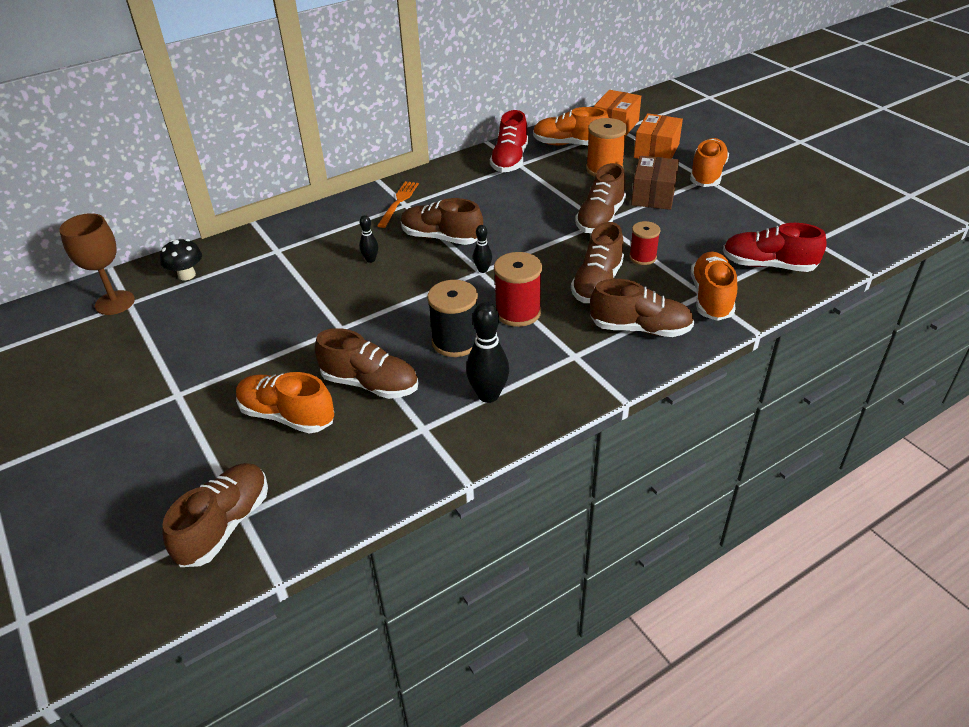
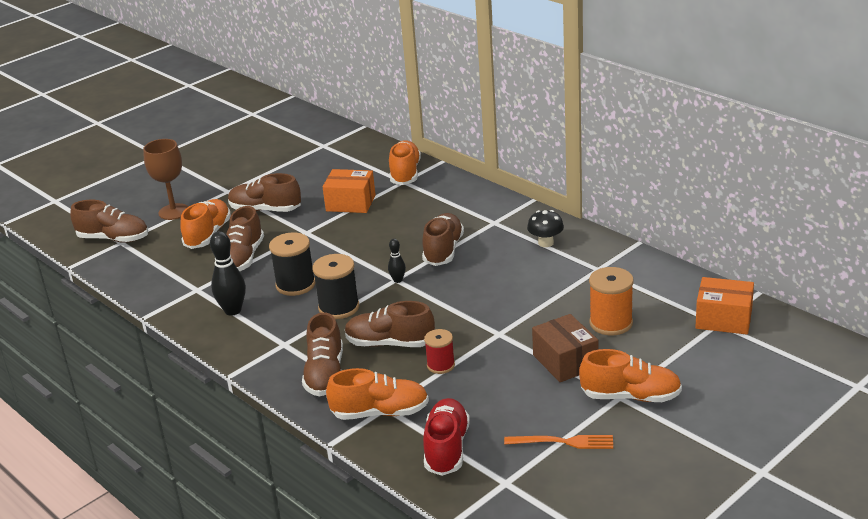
camera: 80 degrees right, 10 degrees down
(115, 303) = (322, 141): brown goblet -> brown goblet (174, 212)
(187, 275) = (361, 156): black mushroom -> black mushroom (545, 243)
(370, 260) = (400, 224): black bowling pin -> none
(398, 202) = (496, 218): orange fork -> orange fork (563, 442)
(510, 160) = (603, 262): red shoe -> none
(518, 312) = (339, 307): red spool -> black spool
(569, 144) = (658, 293): orange shoe -> orange shoe (405, 173)
(600, 218) = (505, 332): brown shoe -> brown shoe (265, 210)
(653, 195) = (565, 361): brown box -> brown box turned 60 degrees clockwise
(656, 151) = (672, 355): orange box -> orange box (350, 203)

